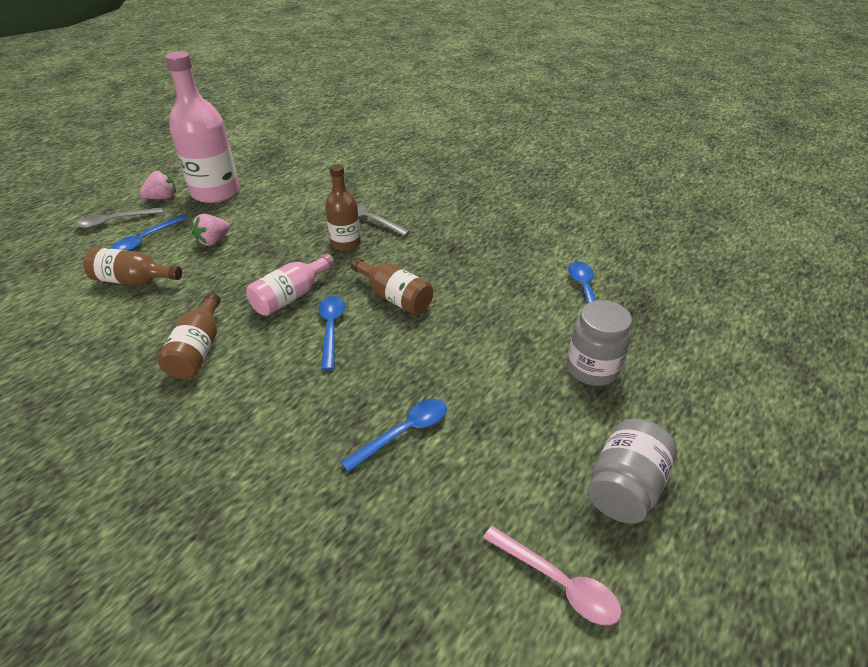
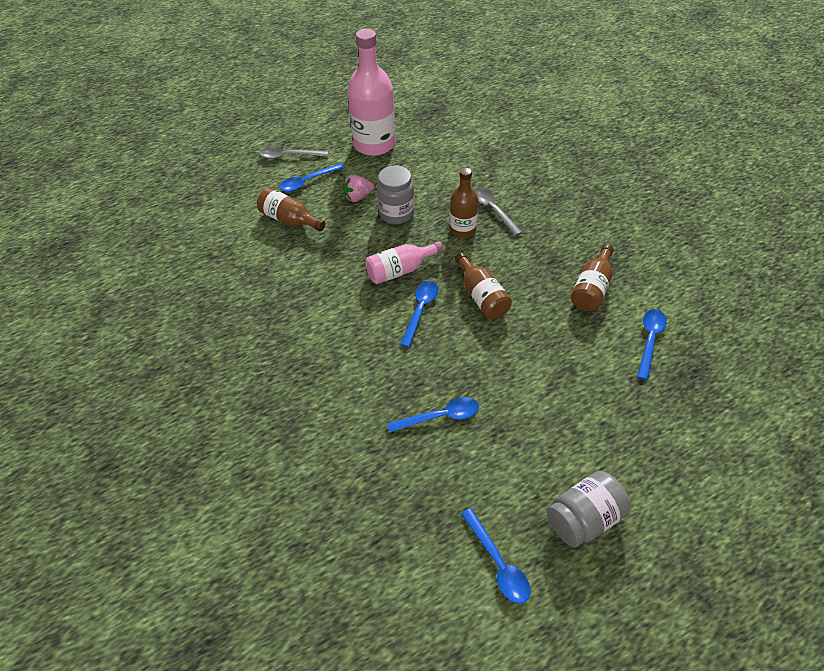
camera: 25 degrees right, 10 degrees up
(162, 198) = (331, 140): pink strawberry -> none
(198, 350) = (319, 298): brown bottle -> brown bottle (591, 288)
(558, 582) = (498, 563): pink spoon -> blue spoon
(592, 369) = (613, 415): grey jar -> grey jar (396, 213)

